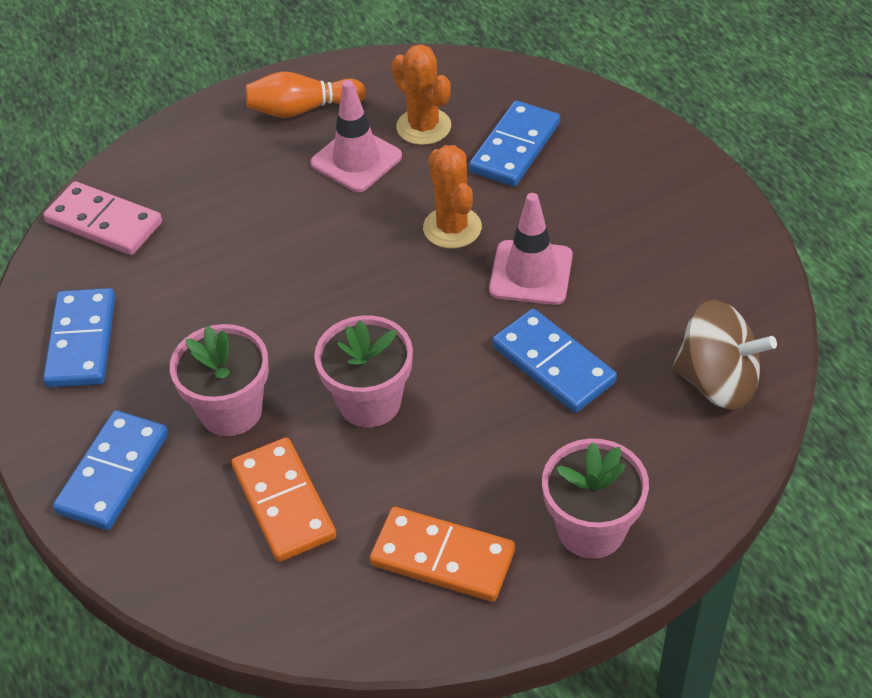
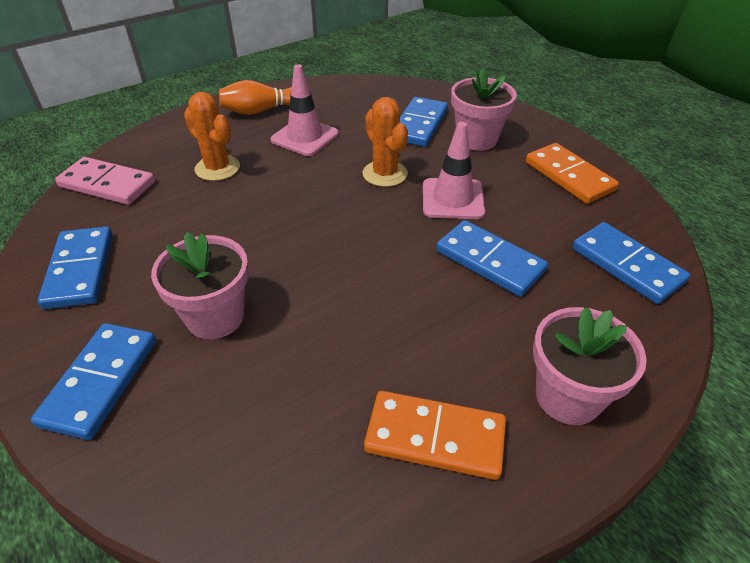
camera: 10 degrees left, 5 degrees down
(283, 502) = (270, 396): orange domino -> orange domino (569, 176)
(369, 402) = (340, 301): pink flower pot -> pink flower pot (476, 139)
(423, 127) = (351, 116): orange cactus -> orange cactus (217, 168)
(717, 382) = (627, 265): brown spinning top -> blue domino

